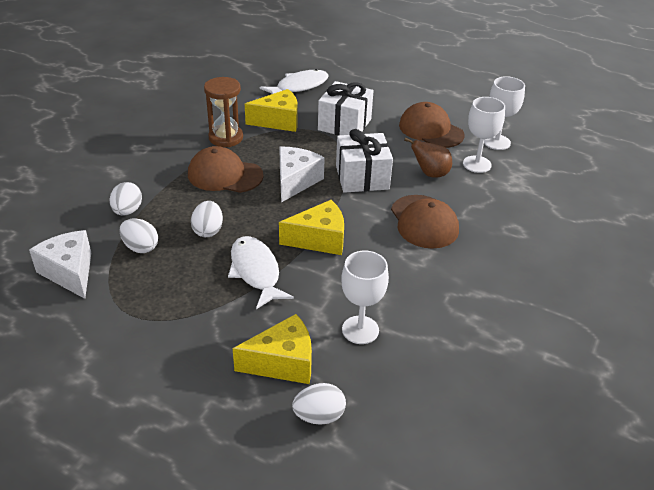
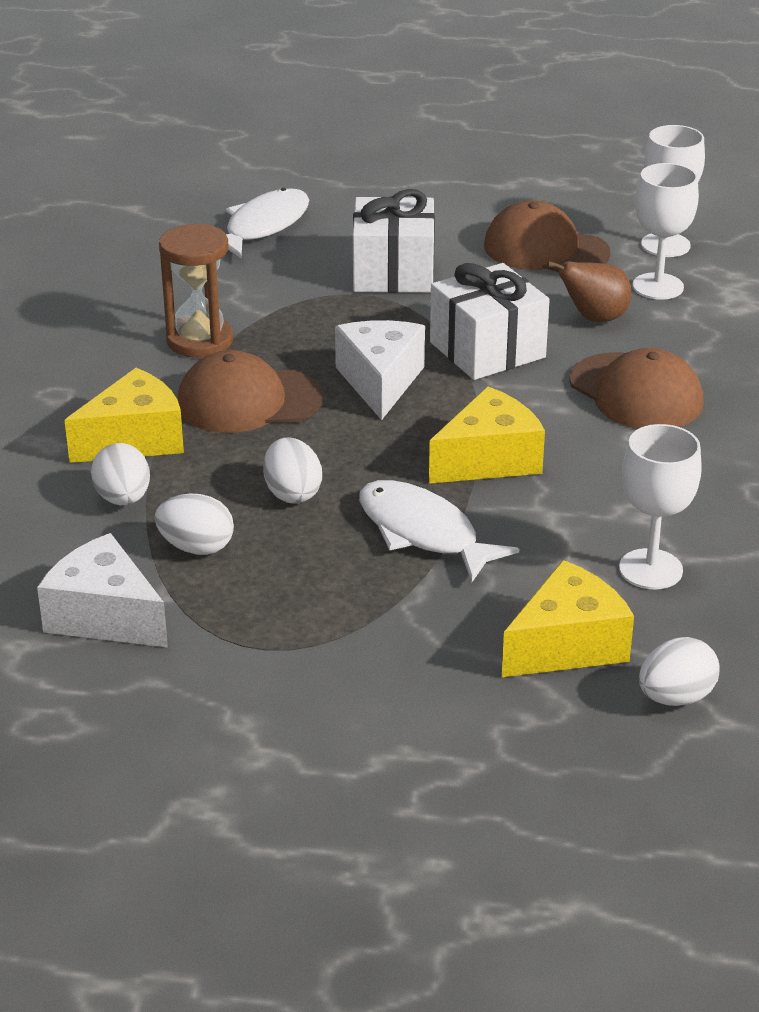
camera: 20 degrees left, 5 degrees down
(278, 121) = (272, 292): yellow cheese -> yellow cheese (135, 440)

